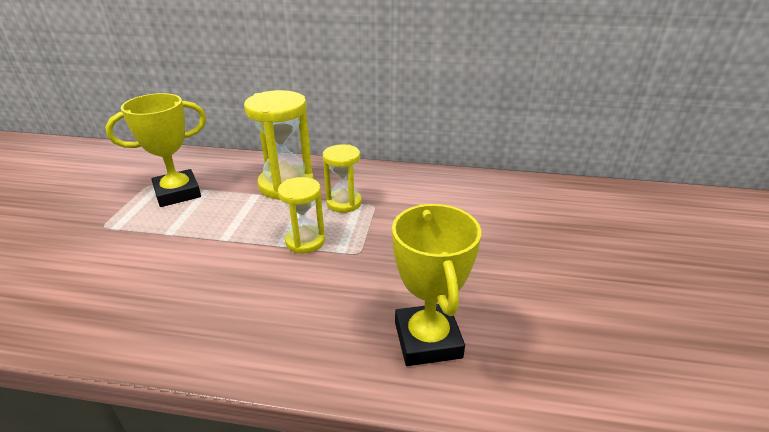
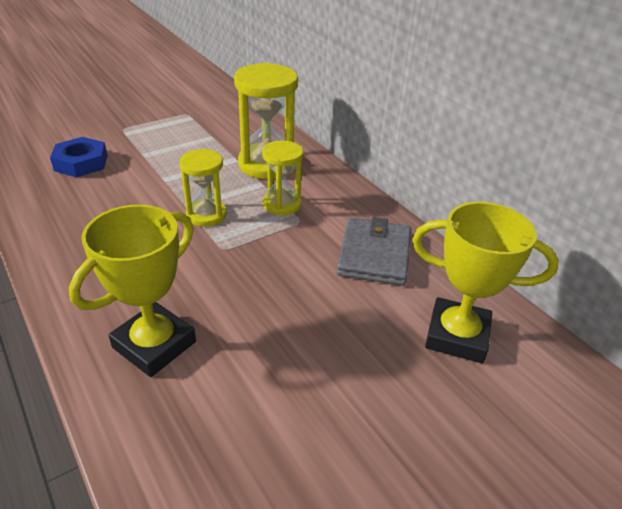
camera: 45 degrees right, 5 degrees up
(112, 274) = (81, 163): none -> blue nut
(177, 193) = (193, 129): yellow trophy -> yellow trophy (457, 335)
(446, 197) = (374, 255): none -> grey wallet

